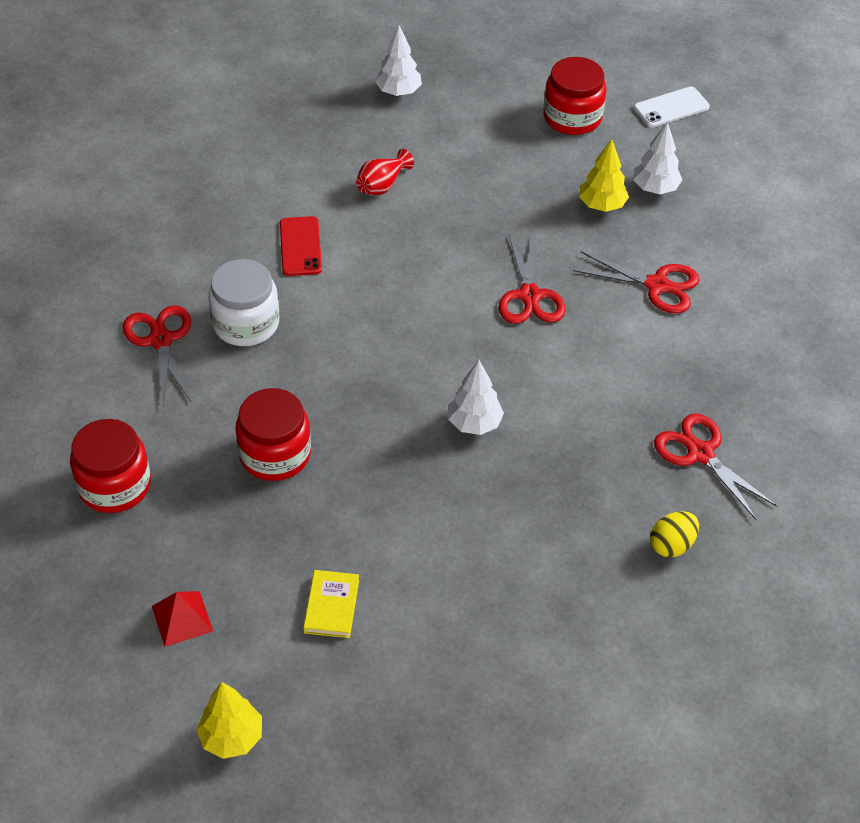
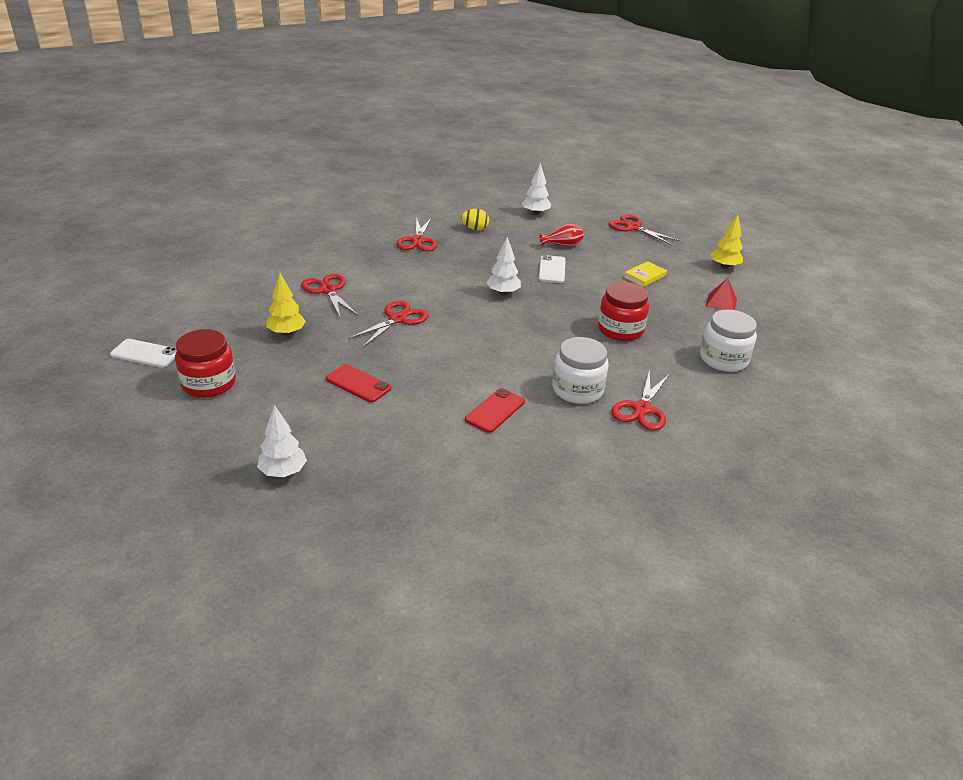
camera: 140 degrees left, 15 degrees down
(114, 485) = (723, 359): red jar -> white jar
(382, 185) = (393, 416): red vase -> red vase (562, 245)
(455, 196) = (358, 383): none -> red phone
(460, 758) = (633, 227): none -> red scissors
(467, 522) = (552, 269): none -> white phone
(655, 188) = (244, 324): white tree -> white tree (535, 213)

